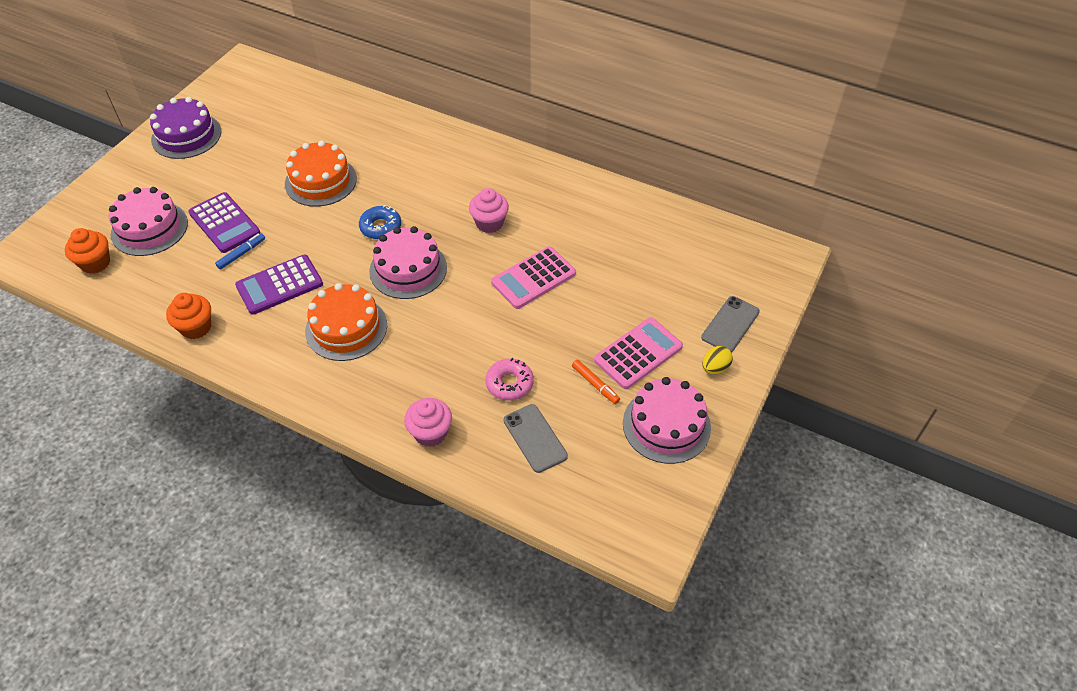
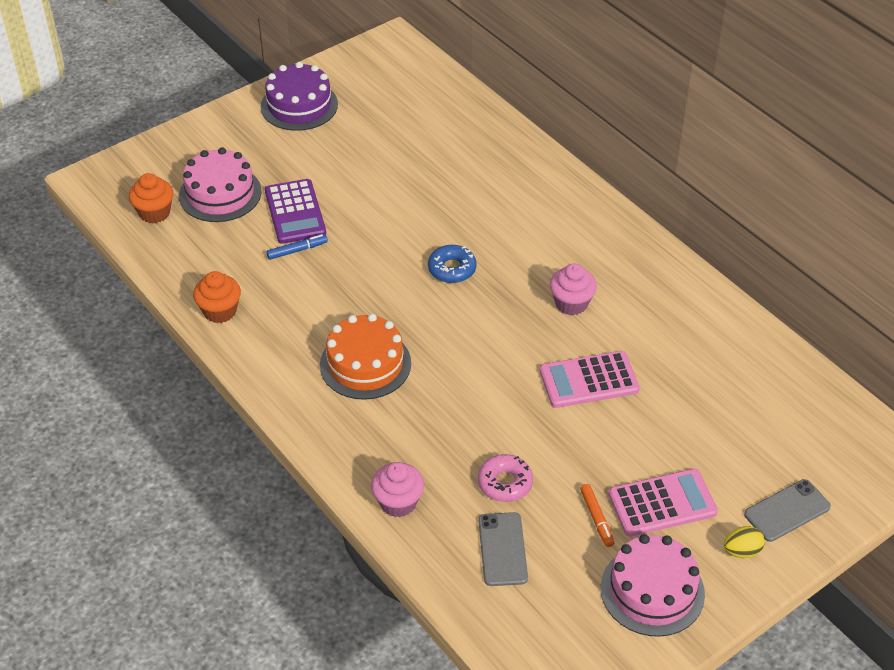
camera: 25 degrees right, 5 degrees down
(279, 285) = (320, 296): purple calculator -> none
(321, 181) = (413, 198): orange cake -> none
(408, 269) = (458, 324): pink cake -> none

